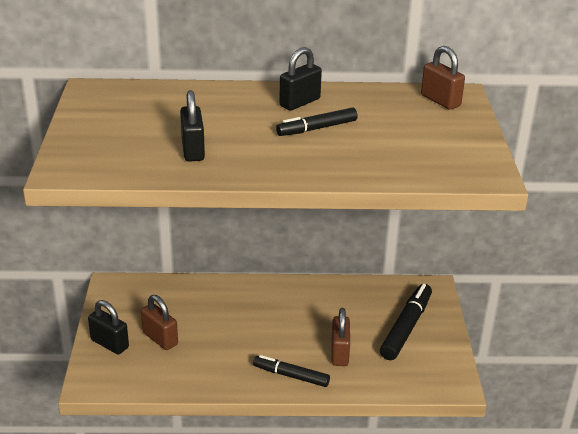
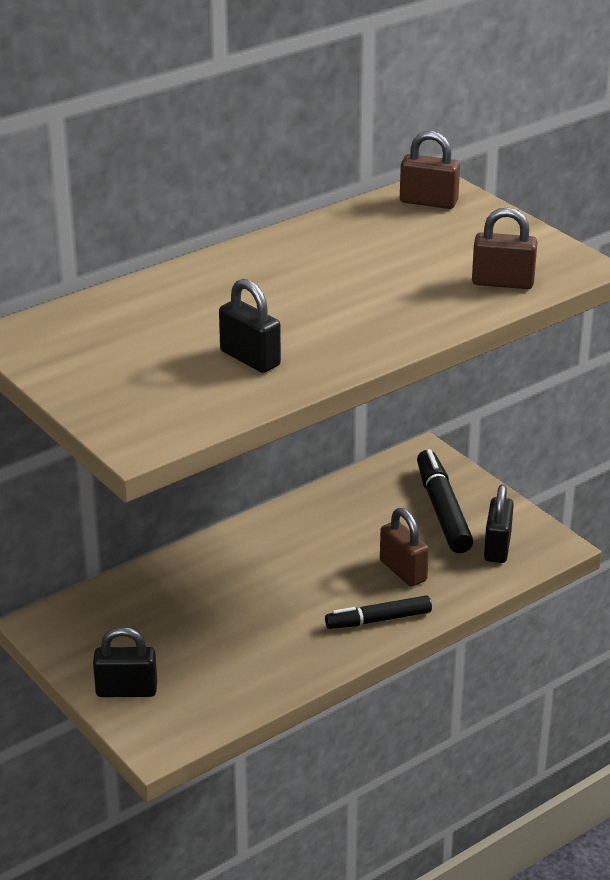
camera: 35 degrees left, 0 degrees up
(160, 339) = (181, 654): brown padlock -> brown padlock (502, 282)
(300, 102) = (285, 259): black padlock -> black padlock (497, 547)
(317, 128) = (346, 282): black marker -> none

